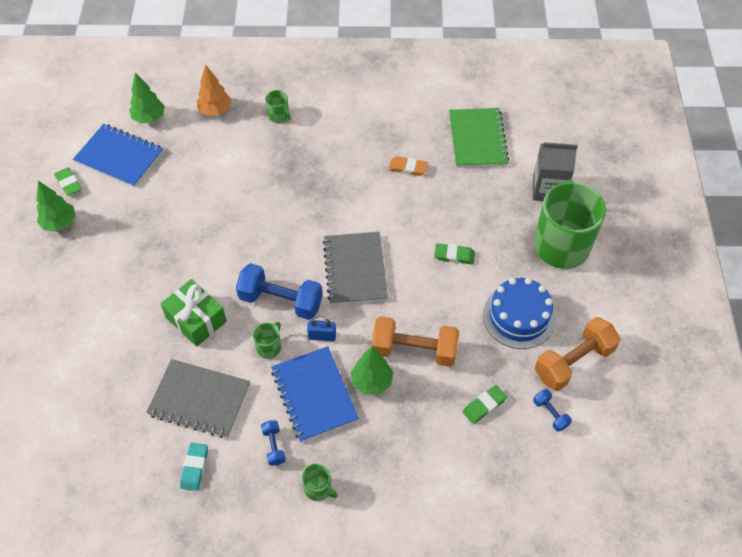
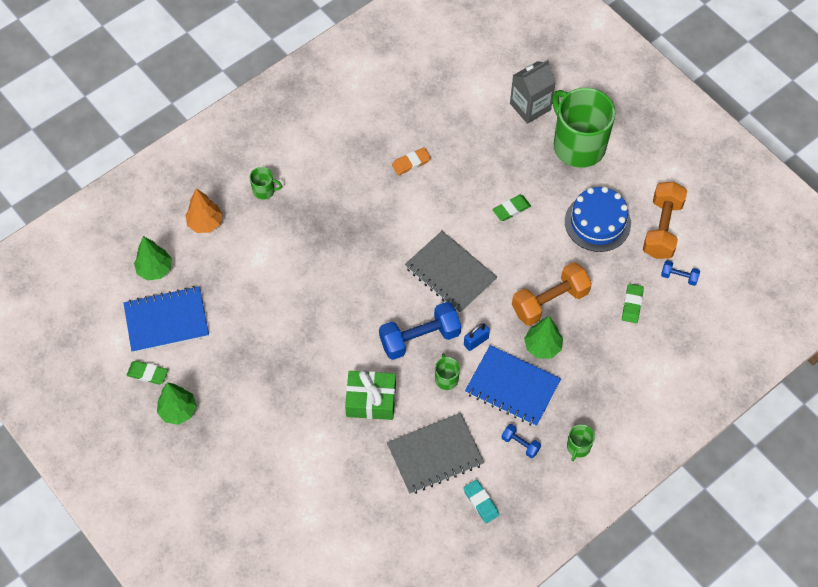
camera: 40 degrees left, 5 degrees up
(318, 488) = (578, 447): green mug -> green mug turned 120 degrees clockwise
(477, 139) = (441, 101): green notebook -> none

